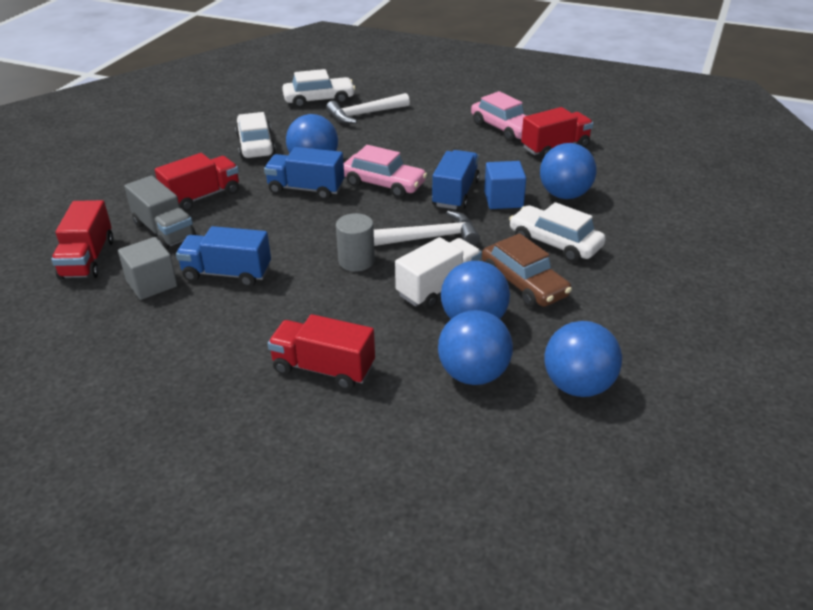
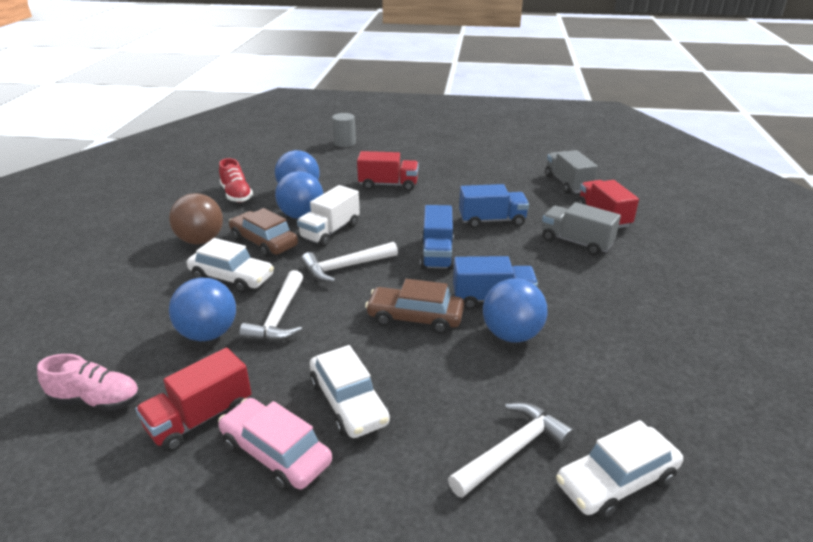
camera: 165 degrees right, 5 degrees down
(53, 324) = (567, 184): none -> grey truck
(152, 284) = (537, 209): grey cube -> none
(202, 197) = (584, 276): red truck -> none
(255, 145) = (607, 353): white car -> white car (348, 402)
(356, 261) = (401, 241): grey cylinder -> grey cylinder (344, 143)
(383, 184) = (415, 318): pink car -> brown car
(455, 194) = (332, 317): blue truck -> blue truck (437, 254)
(503, 200) = (279, 317): blue cube -> white hammer
(578, 386) = (236, 195): blue ball -> red shoe
(606, 298) = (201, 240): none -> brown ball
(634, 164) = (96, 400): none -> pink shoe

